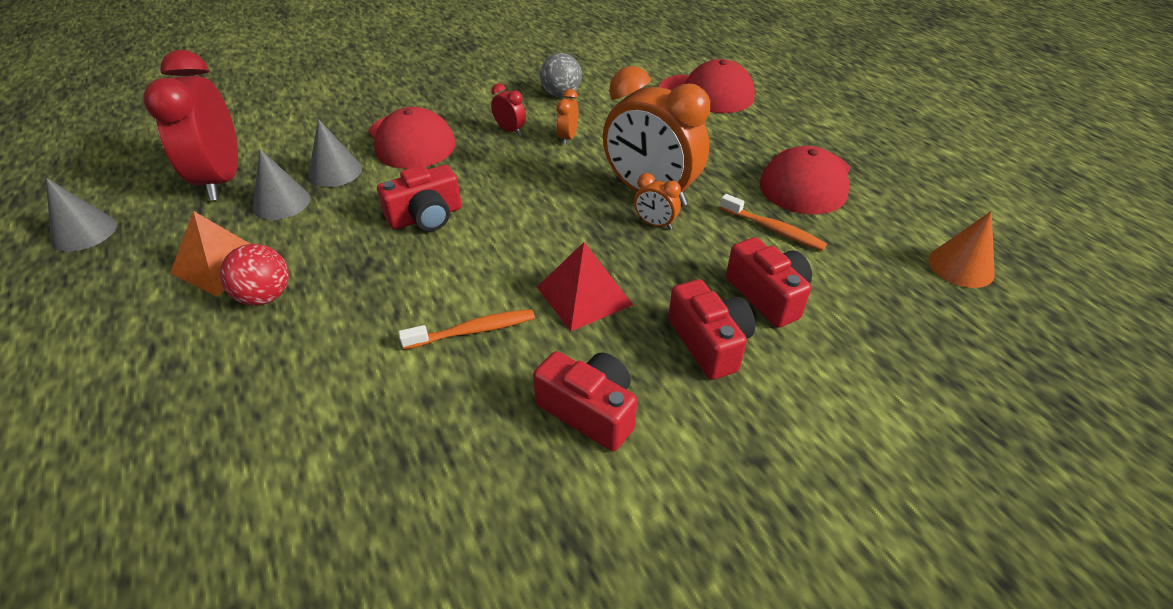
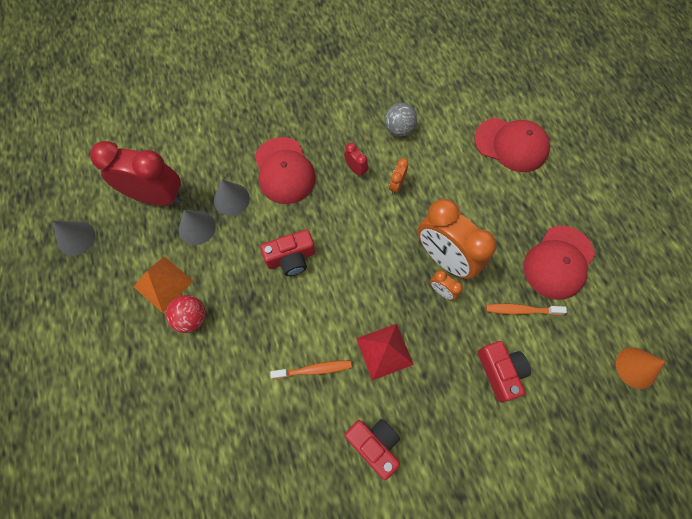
camera: 10 degrees right, 25 degrees up
(222, 180) = (157, 197): red clock -> red clock turned 105 degrees clockwise
(709, 343) = (453, 405): red camera -> none
(774, 229) = (521, 310): orange toothbrush -> orange toothbrush turned 135 degrees clockwise

